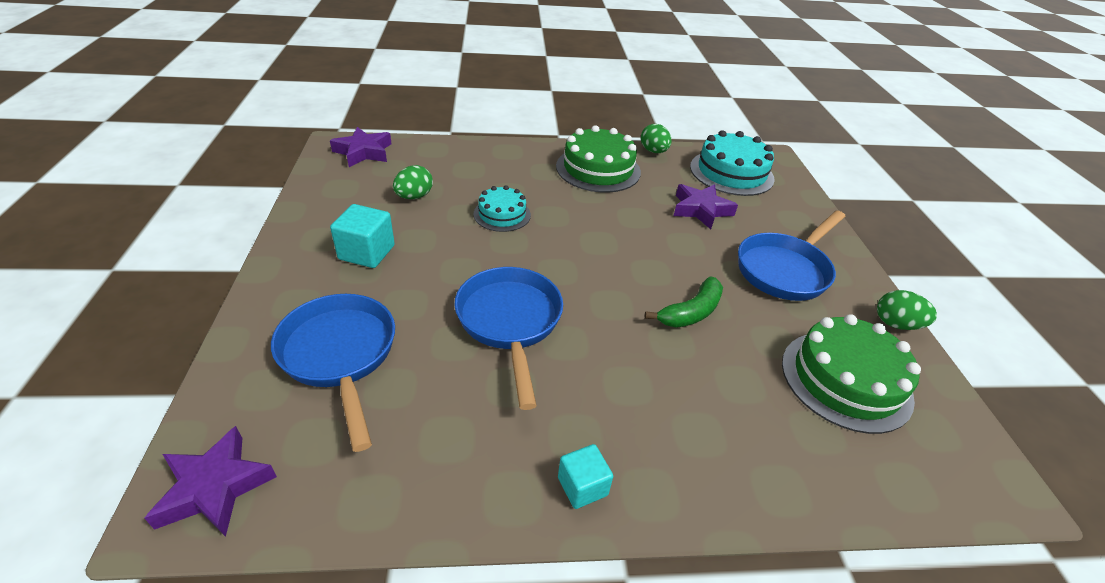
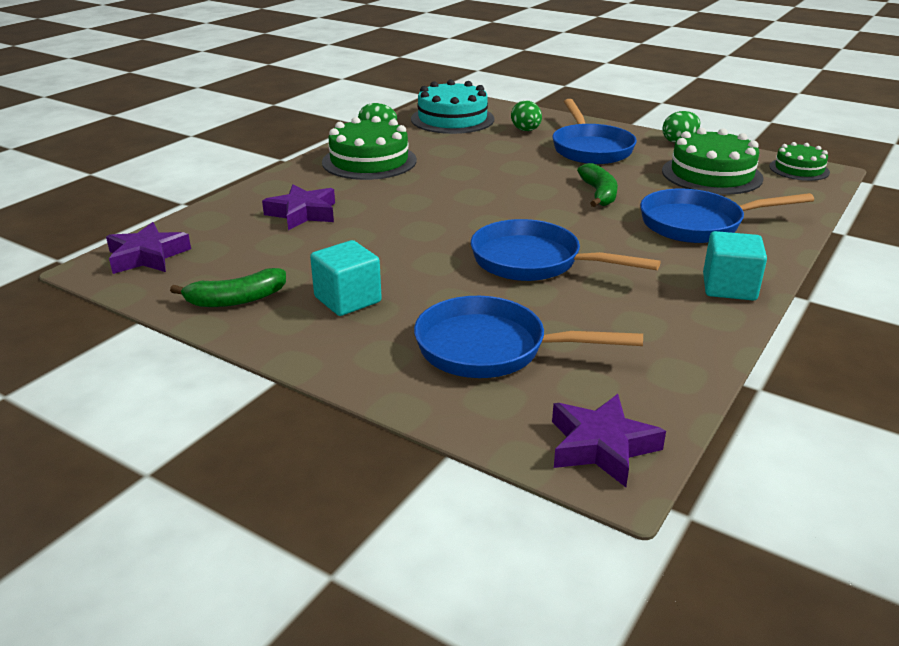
camera: 50 degrees left, 10 degrees down
(332, 208) = (236, 300): none -> green banana
(414, 196) = (284, 252): green egg -> green egg (526, 130)
(502, 214) = (378, 221): turquoise cake -> none
(582, 486) = (729, 287): turquoise cube -> turquoise cube, size x1.52
(701, 210) = (485, 147): purple star -> purple star (303, 213)
(706, 410) = (698, 224): none -> blue pan
(973, 458) = (799, 169): none -> green cake

